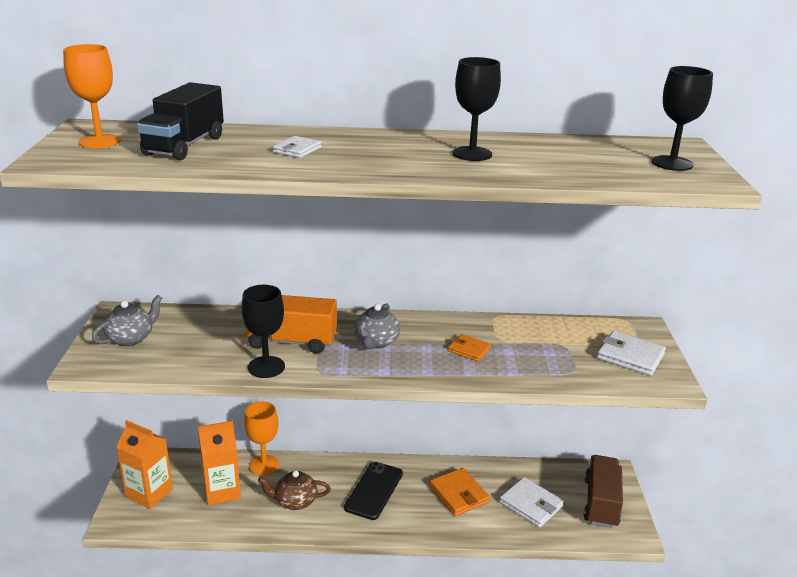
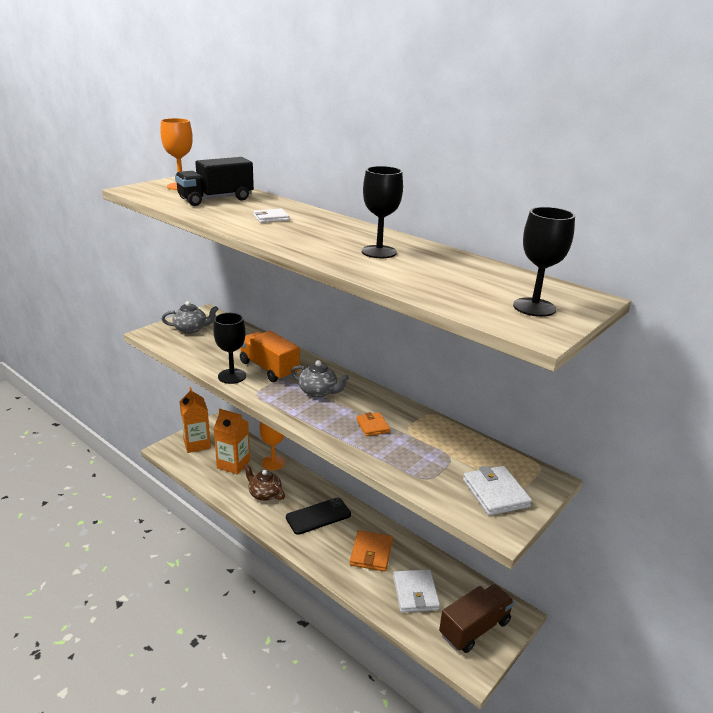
camera: 40 degrees right, 0 degrees up
(376, 342) = (318, 392): grey teapot -> grey teapot turned 120 degrees counterclockwise

